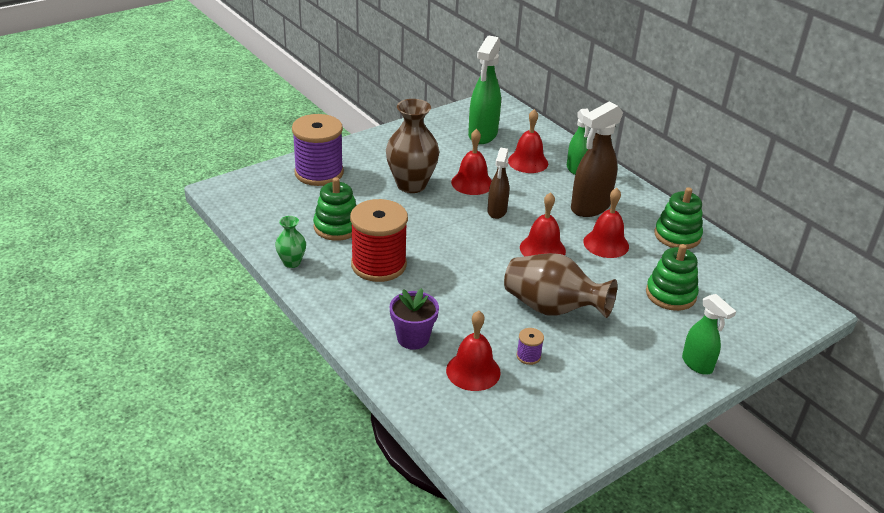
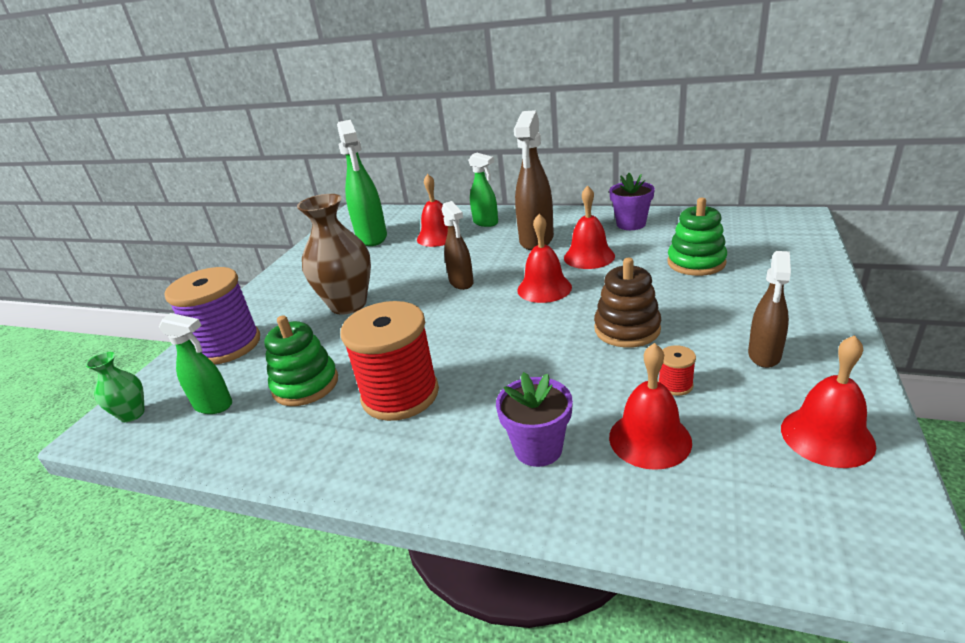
camera: 30 degrees left, 5 degrees down
(292, 262) = (285, 457): green vase -> green vase (132, 414)
(472, 183) = (408, 274): red bell -> red bell (827, 436)
(528, 356) = (675, 385): purple spool -> red spool
(552, 308) = (627, 329): brown vase -> brown stacking toy
(605, 375) = (764, 355): none -> brown spray bottle
(677, 236) = (631, 224): green stacking toy -> purple flower pot
(697, 364) = (807, 299): green spray bottle -> green spray bottle (214, 405)

